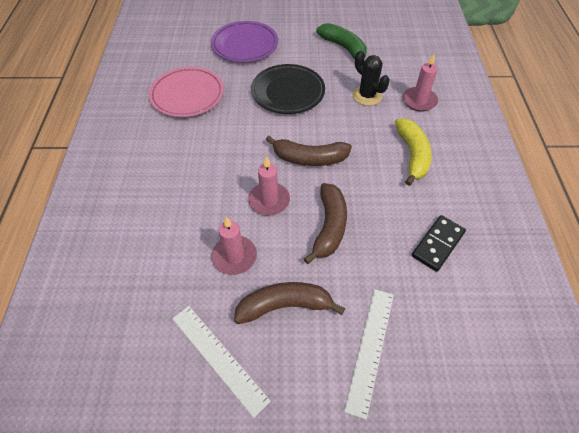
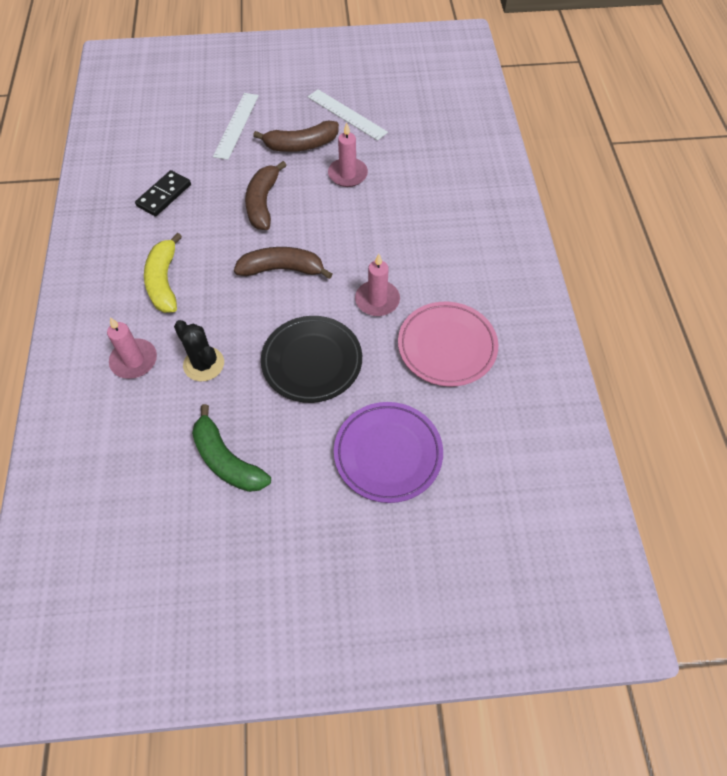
camera: 175 degrees right, 5 degrees up
(269, 200) = (322, 222): pink candle -> pink candle (377, 300)

